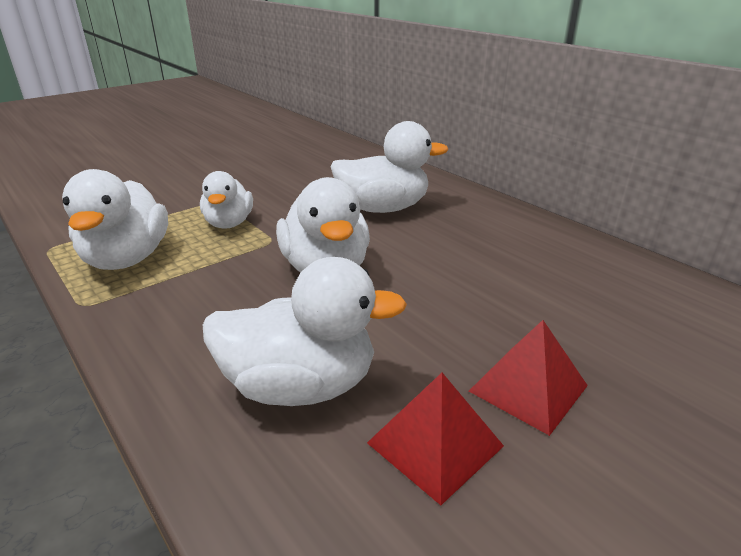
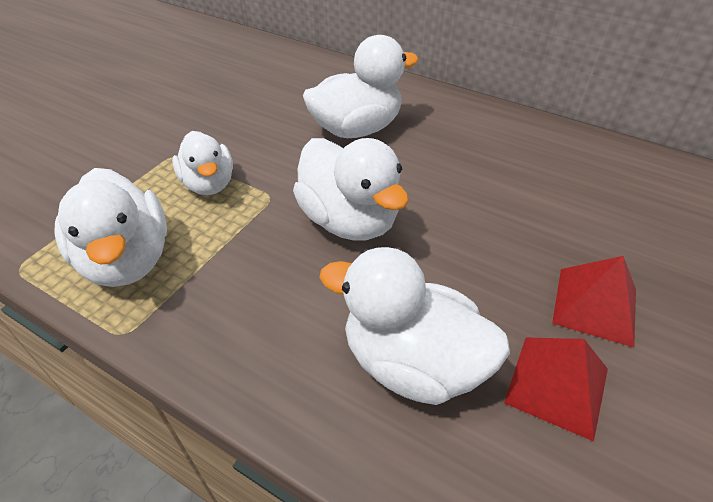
camera: 20 degrees left, 15 degrees up
(301, 385) = (412, 363): white duck -> white duck turned 135 degrees counterclockwise

